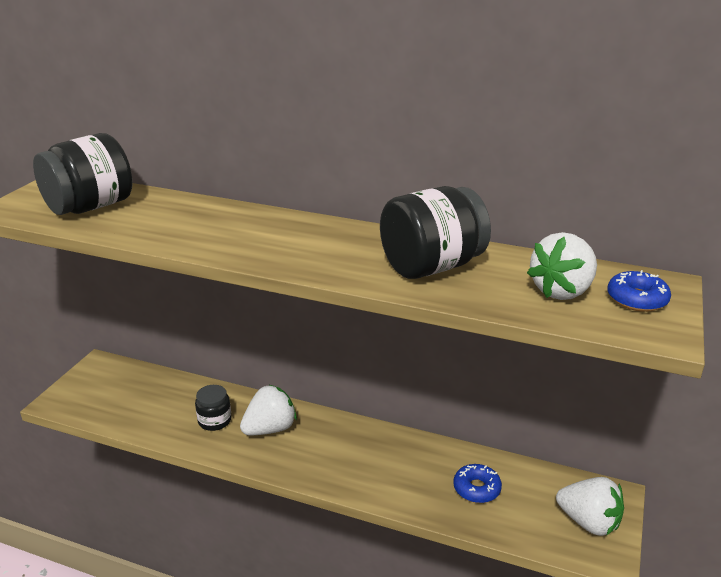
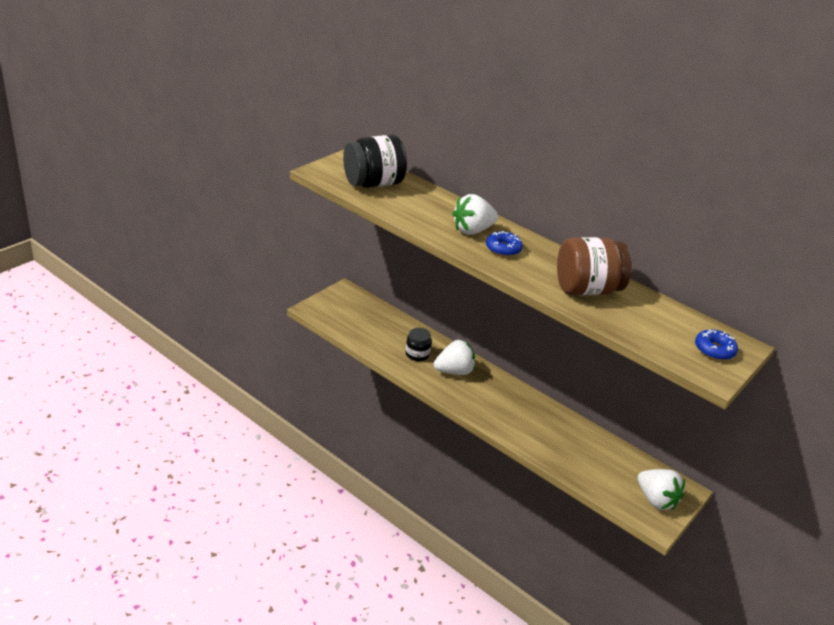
camera: 15 degrees right, 5 degrees up
(432, 267) = (586, 289): black jar -> brown jar
(476, 489) = (586, 454): blue donut -> blue donut (503, 249)
(562, 291) = (666, 330): white strawberry -> white strawberry (472, 230)

